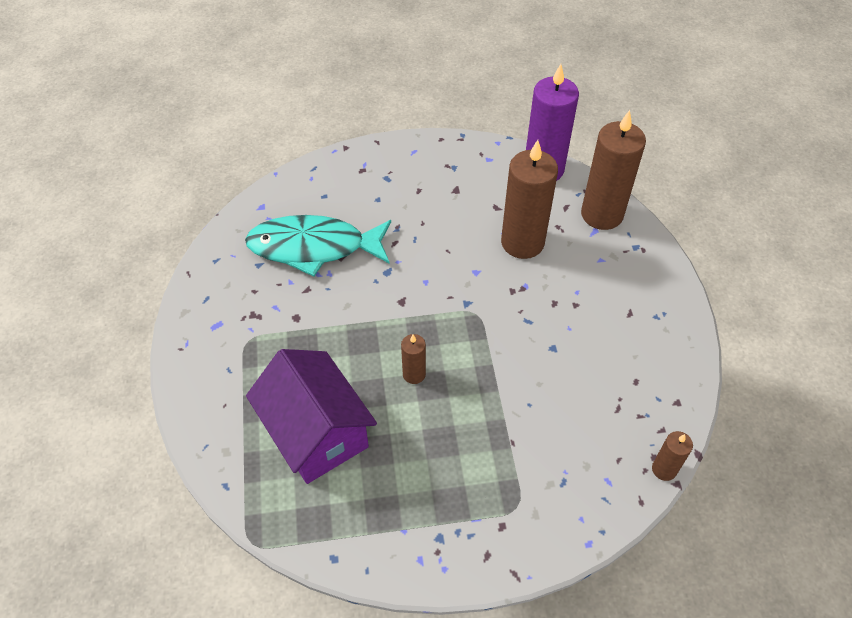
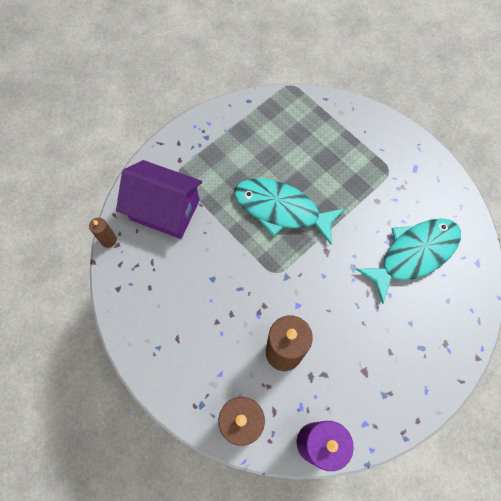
camera: 145 degrees right, 15 degrees up
(316, 432) = (306, 147): purple house -> purple house (165, 210)
(414, 374) = (281, 209): brown candle -> turquoise fish

